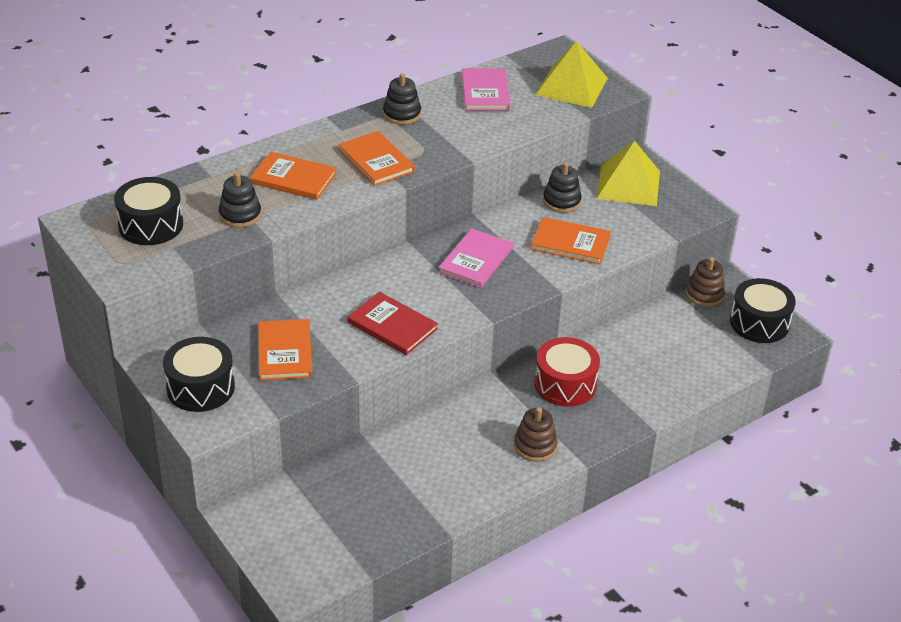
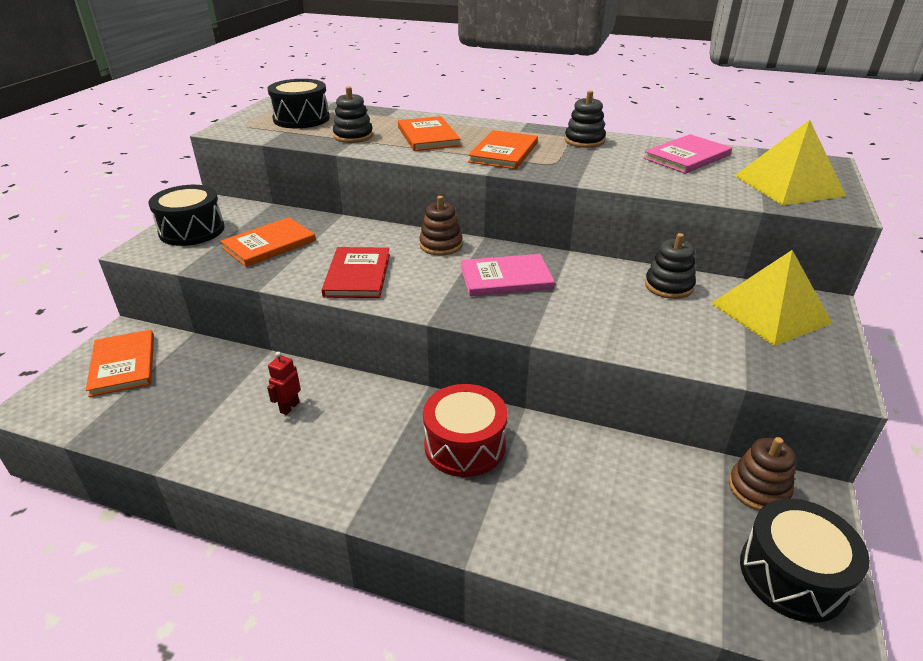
camera: 55 degrees right, 5 degrees down
(445, 448) = (289, 407): none -> red robot
(535, 446) = (344, 469): brown stacking toy -> brown stacking toy (441, 245)
(570, 243) = (616, 317): orange book -> orange book (123, 364)

